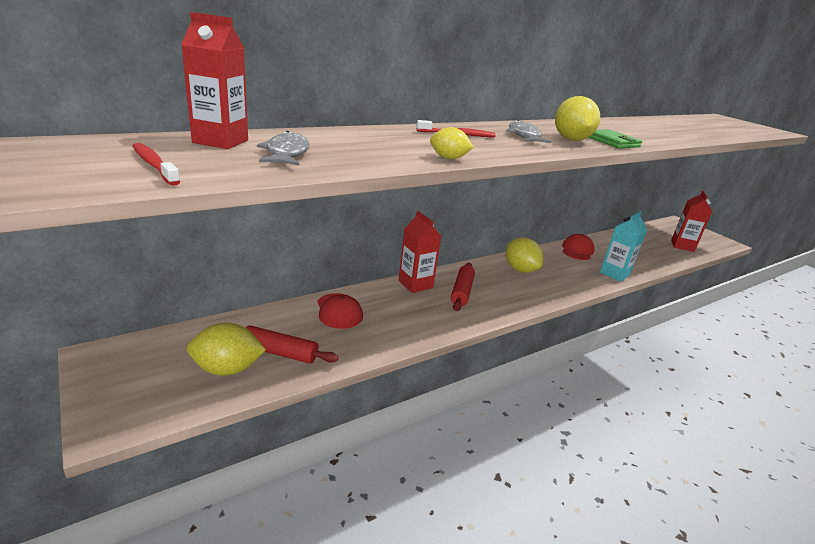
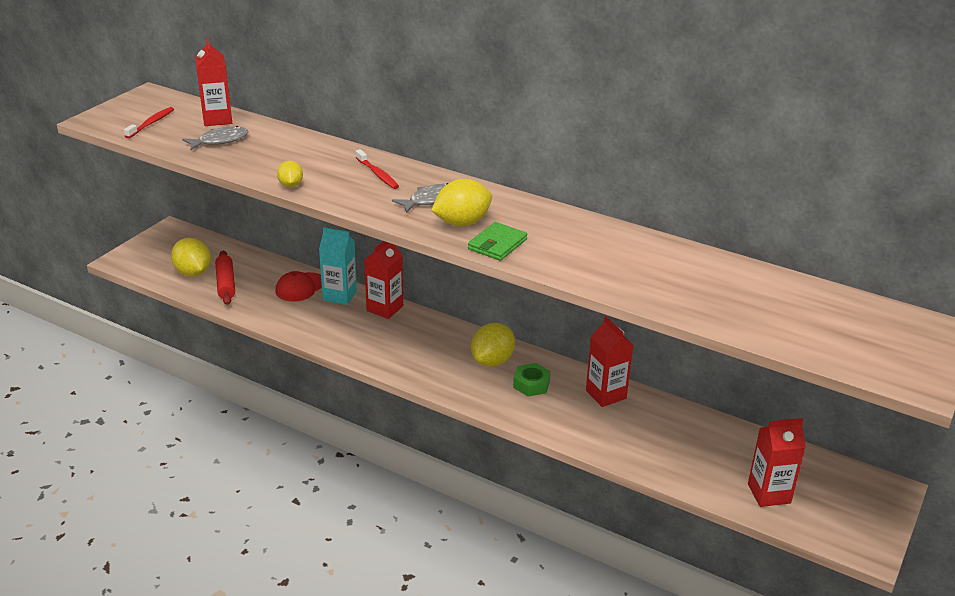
camera: 65 degrees right, 5 degrees up
(461, 292) = (399, 336): red rolling pin -> none
(556, 267) = (531, 384): none -> green nut
(577, 250) = (606, 394): red cap -> red carton
(614, 274) = (570, 431): turquoise carton -> turquoise carton (340, 296)

